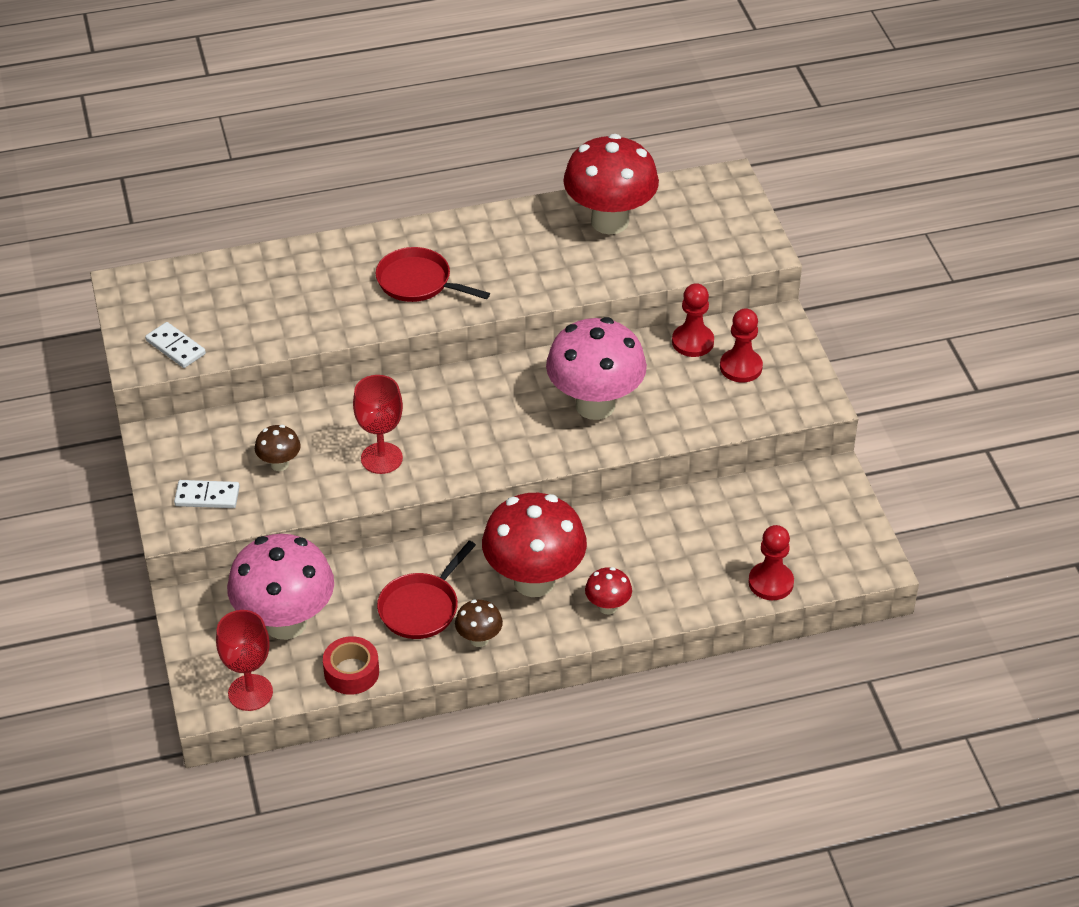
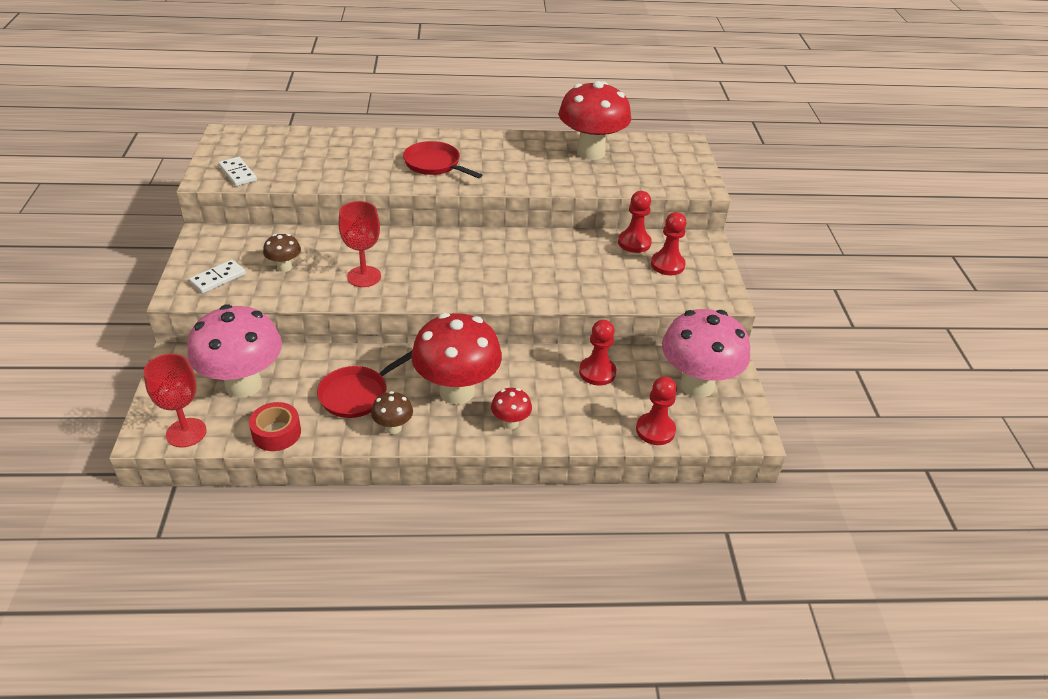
camera: 10 degrees right, 5 degrees down
(207, 496) = (218, 278): white domino -> white domino turned 60 degrees counterclockwise
(595, 405) = (544, 270): pink mushroom -> pink mushroom (697, 385)
(687, 523) = (597, 372): none -> red pawn

